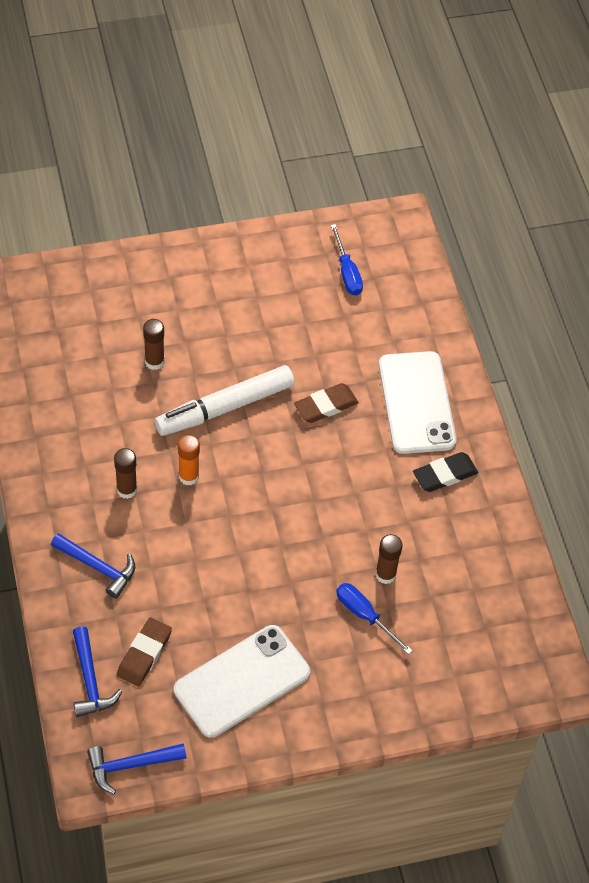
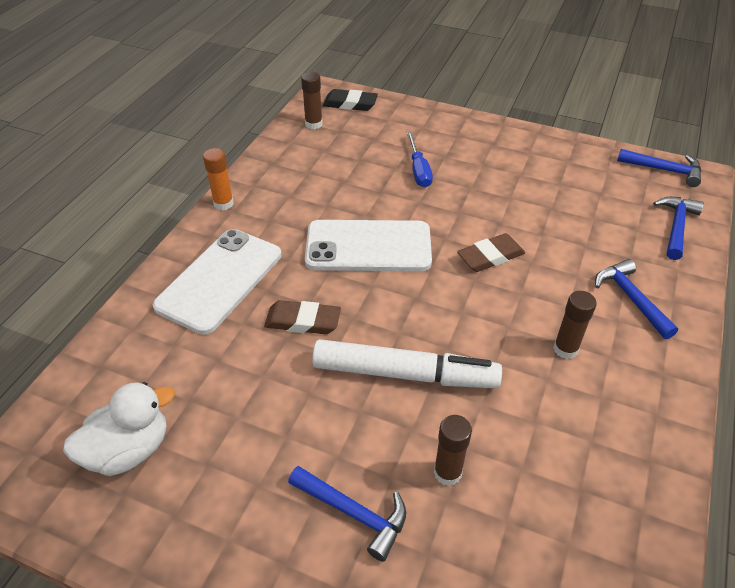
camera: 140 degrees left, 10 degrees down
(144, 654) = (618, 223): brown eraser -> brown eraser (490, 256)
(188, 476) = (491, 329): orange glue stick -> orange glue stick (223, 204)
(192, 312) = (353, 513): none -> blue hammer
(242, 681) = (545, 176): white phone -> white phone (368, 246)
(347, 272) = (129, 450): blue screwdriver -> white duck
(385, 574) = (379, 184): brown glue stick -> brown glue stick (313, 124)
(444, 475) = (262, 219): black eraser -> black eraser (350, 104)

